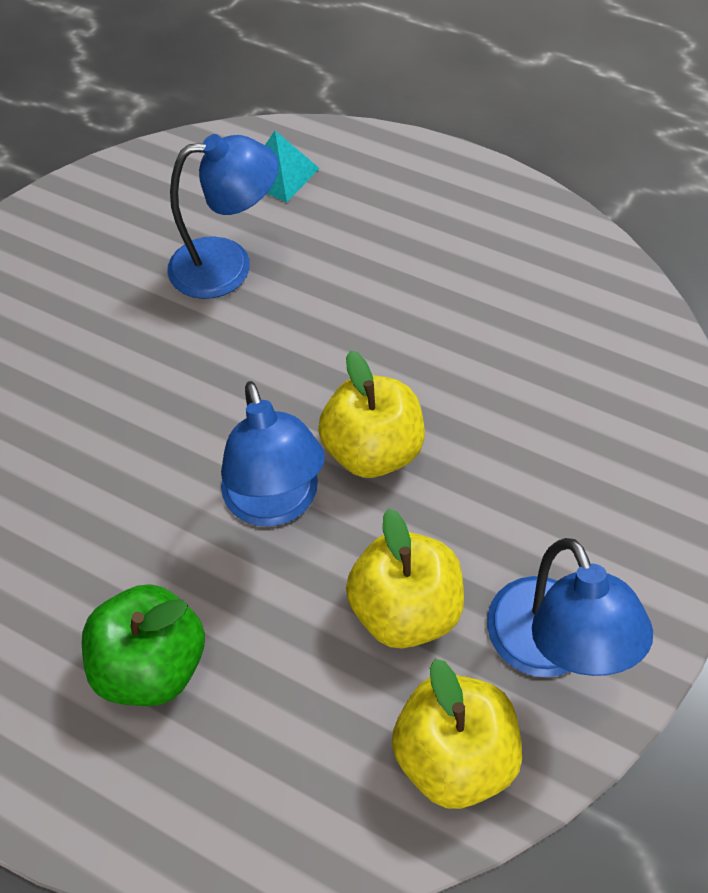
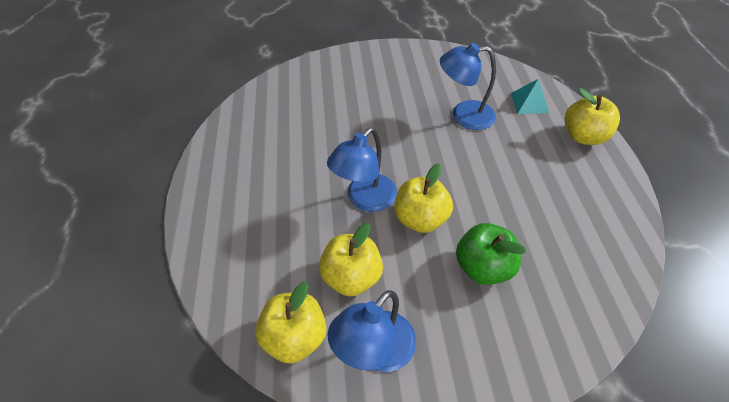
camera: 55 degrees right, 5 degrees down
(153, 663) = (266, 203): green apple -> green apple (483, 267)
(228, 265) = (463, 115): blue lamp -> blue lamp turned 135 degrees clockwise
(393, 166) = (583, 136): none -> yellow apple

